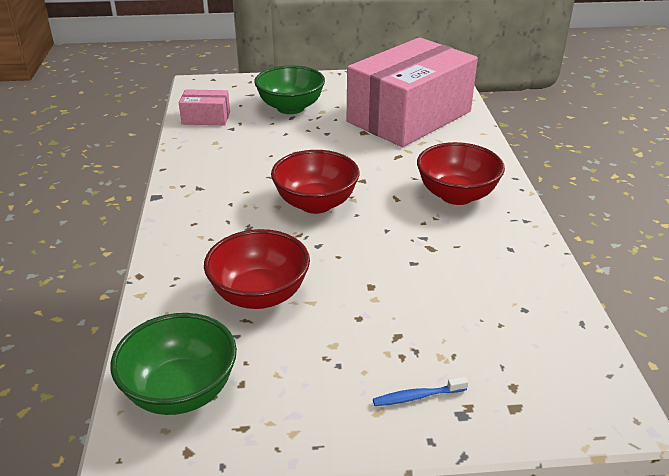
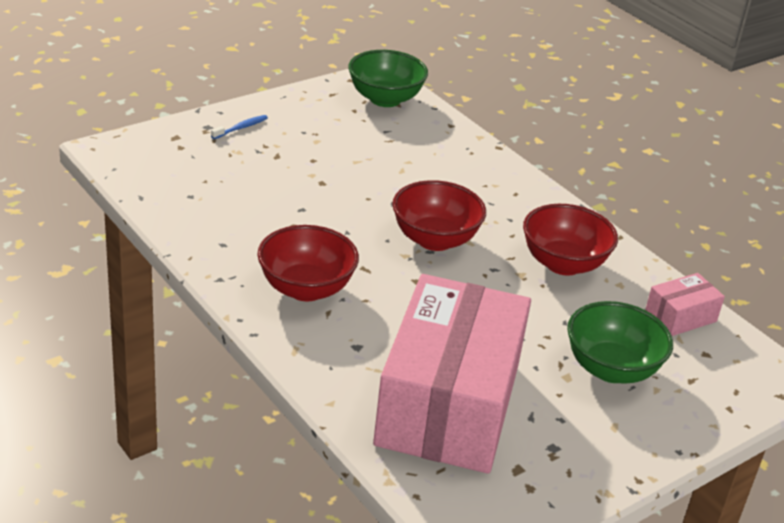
camera: 145 degrees right, 0 degrees up
(259, 295) = (398, 156): red bowl -> red bowl (563, 264)

